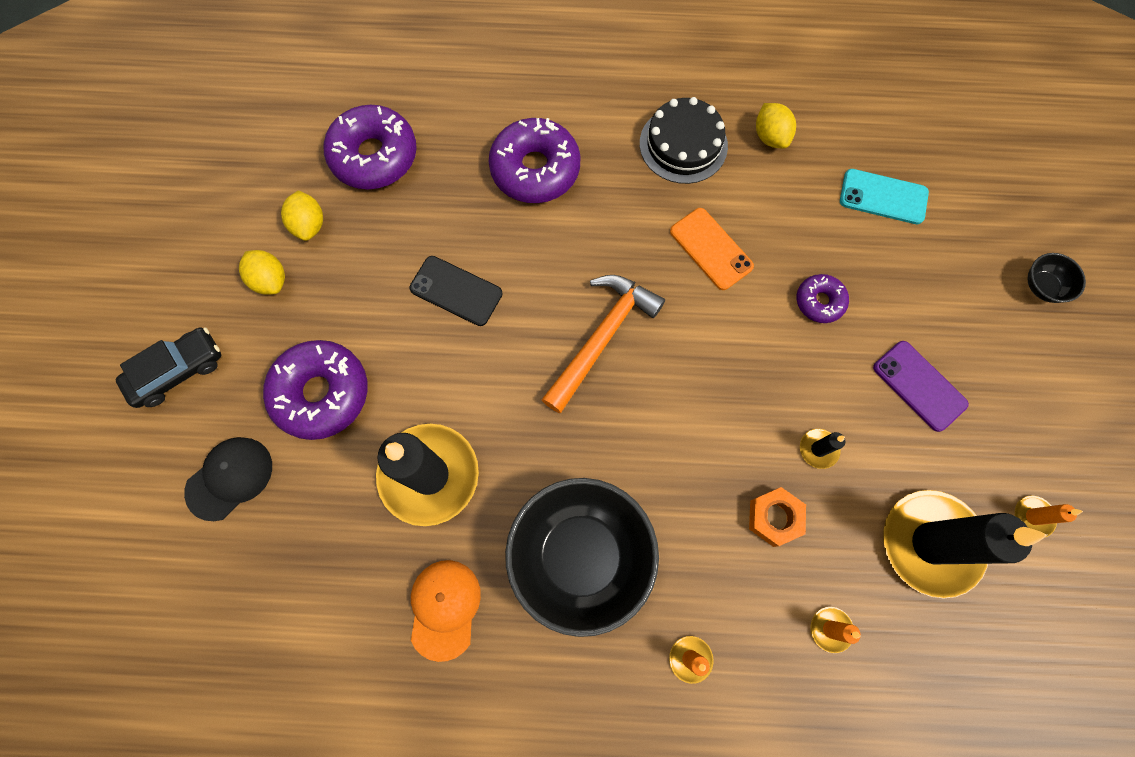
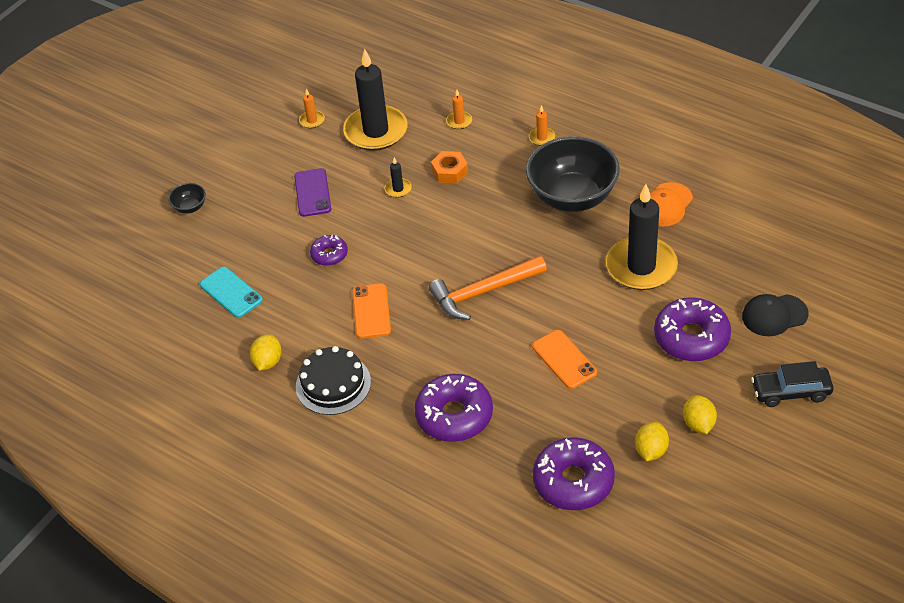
camera: 145 degrees left, 25 degrees down
(456, 291) = (564, 359): black phone -> orange phone

